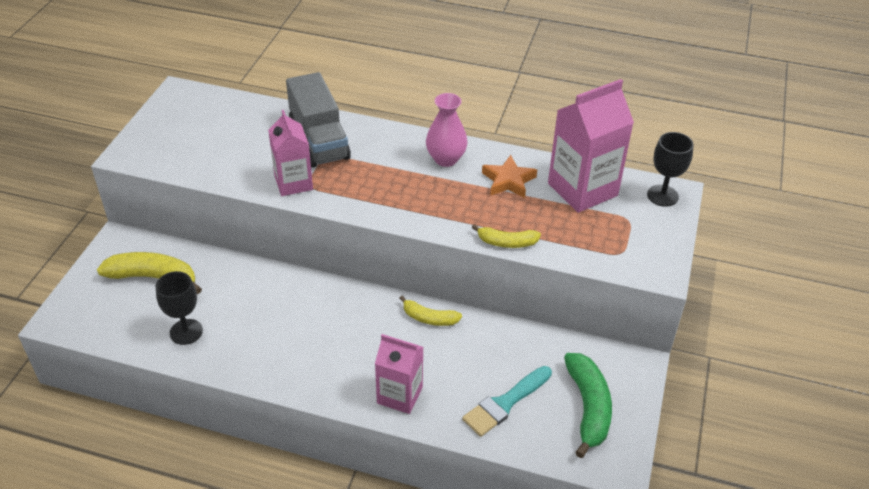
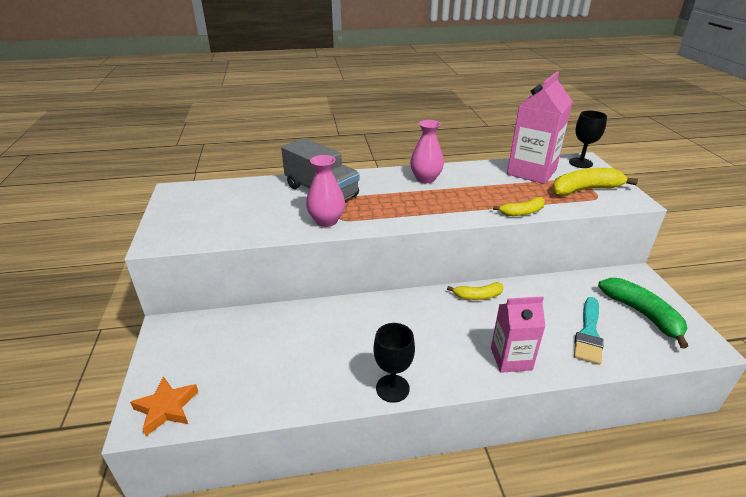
camera: 25 degrees left, 10 degrees down
(153, 277) = (222, 346): yellow banana -> yellow banana (585, 190)
(186, 332) = (287, 380): black goblet -> black goblet (392, 388)
(293, 183) = (326, 221): pink carton -> pink vase
(508, 181) = (481, 179): orange star -> orange star (166, 408)

